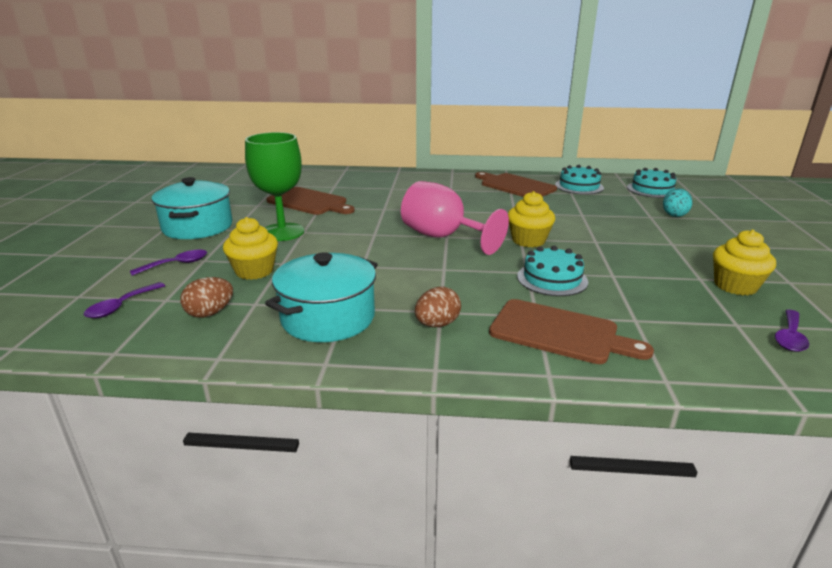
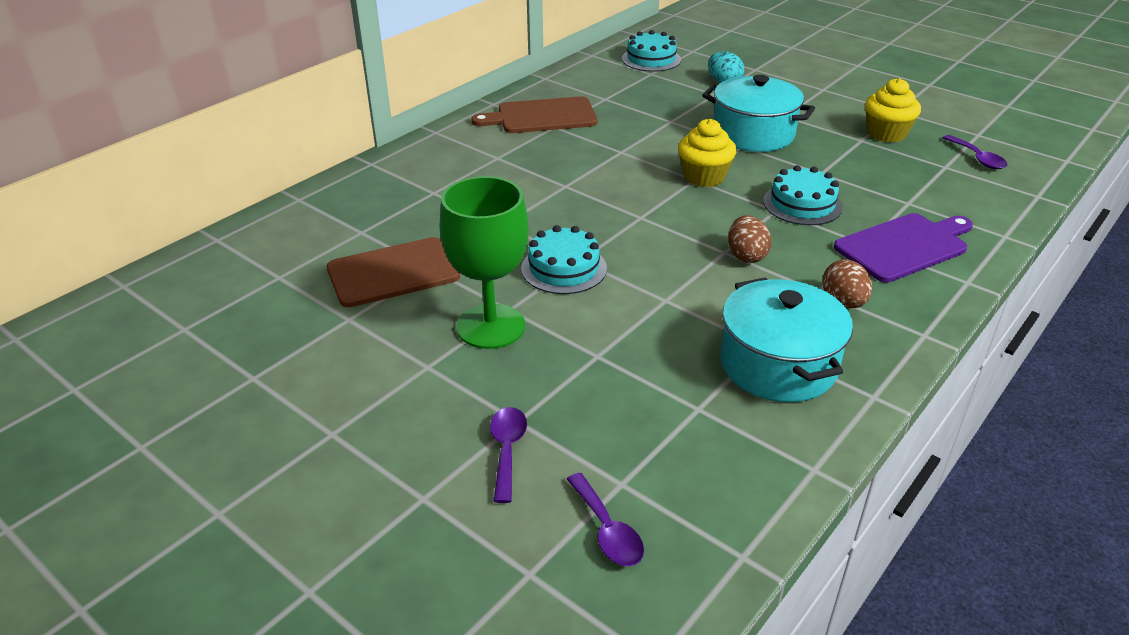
camera: 55 degrees left, 10 degrees up
(198, 227) = (374, 399): turquoise pot -> turquoise pot (753, 134)
(210, 313) = (695, 451): brown egg -> brown egg (746, 256)
(254, 271) = (601, 384): yellow cupcake -> none
(443, 237) = (640, 220): pink goblet -> none
(559, 333) = (905, 246): brown cutting board -> purple cutting board
(579, 186) = (592, 86): turquoise cake -> turquoise cake (564, 268)

